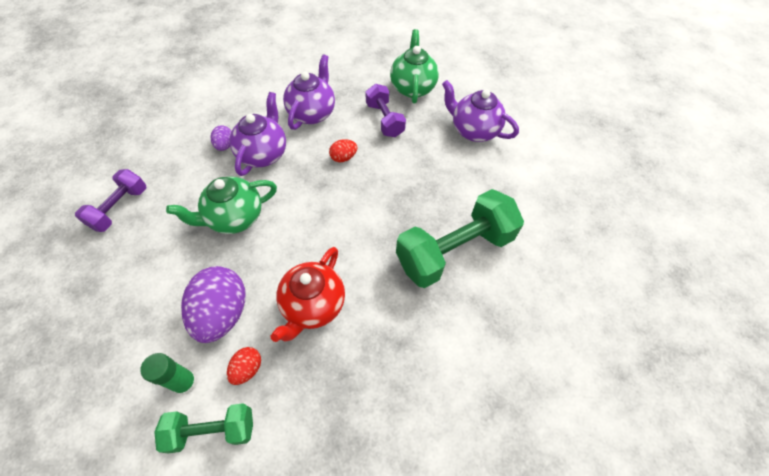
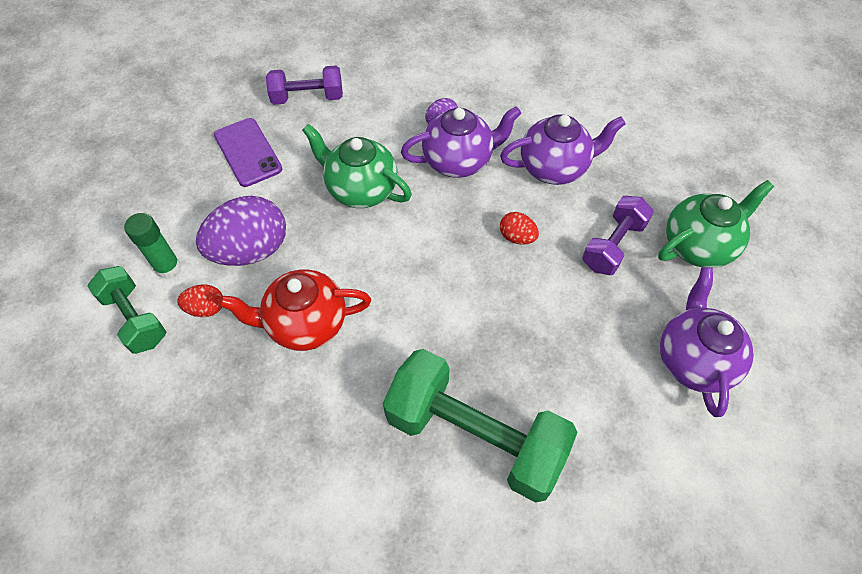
camera: 60 degrees right, 0 degrees up
(130, 273) = (248, 152): none -> purple phone

